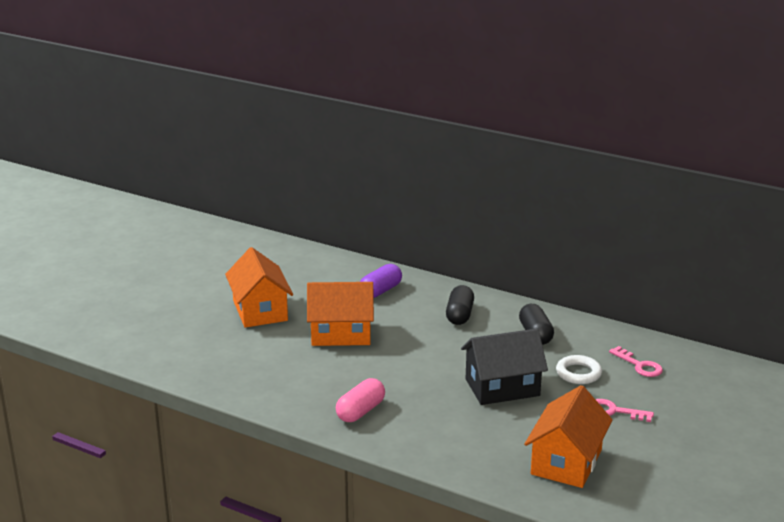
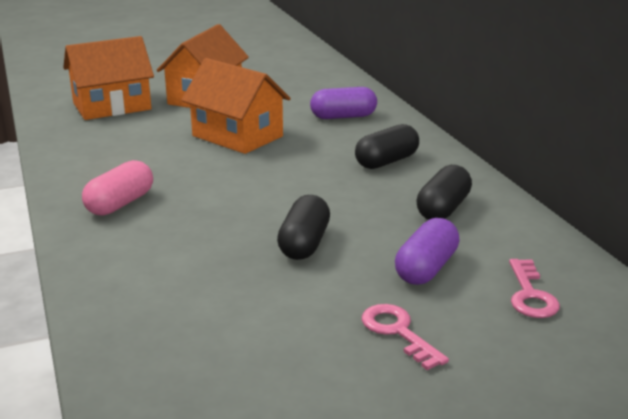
camera: 40 degrees right, 0 degrees up
(360, 411) = (120, 204): pink capsule -> pink capsule turned 45 degrees counterclockwise
(502, 387) = (304, 244): black house -> black capsule
(566, 462) = (225, 360): orange house -> orange house (112, 106)
(578, 373) = (426, 268): white ring -> purple capsule

